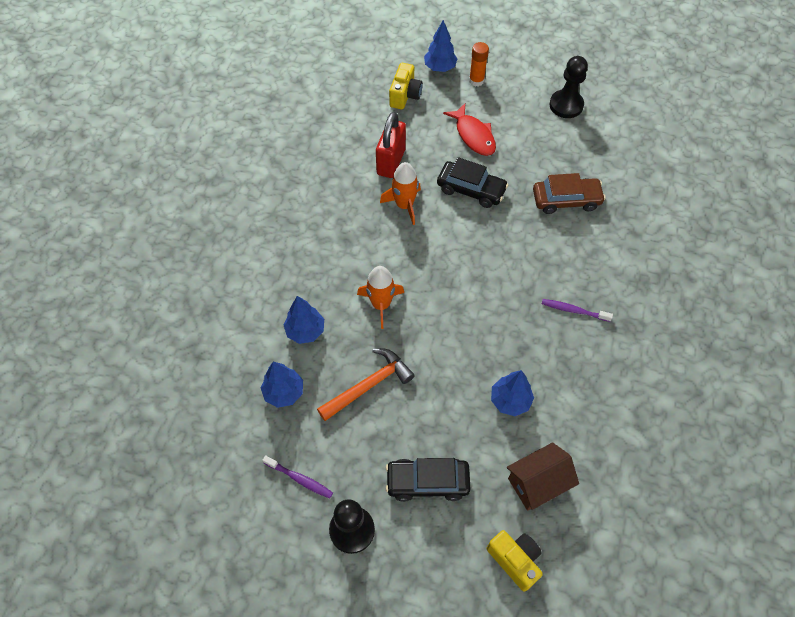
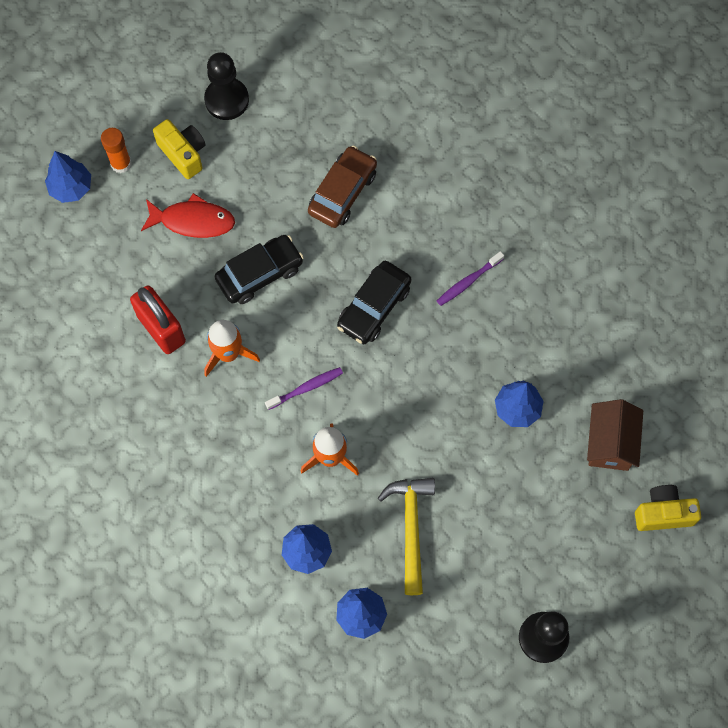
camera: 55 degrees left, 10 degrees up
(299, 479) = (462, 655): purple toothbrush -> purple toothbrush (306, 388)
(368, 385) = (411, 528): orange hammer -> yellow hammer
(405, 95) = (81, 252): yellow camera -> yellow camera (183, 154)
(427, 482) = (544, 539): black car -> black car (374, 307)

